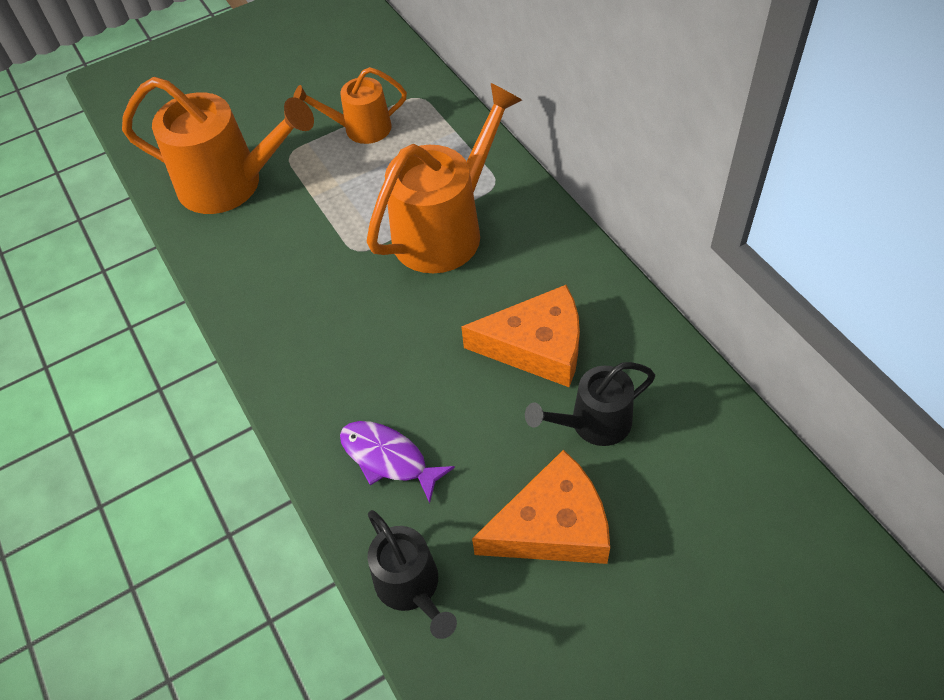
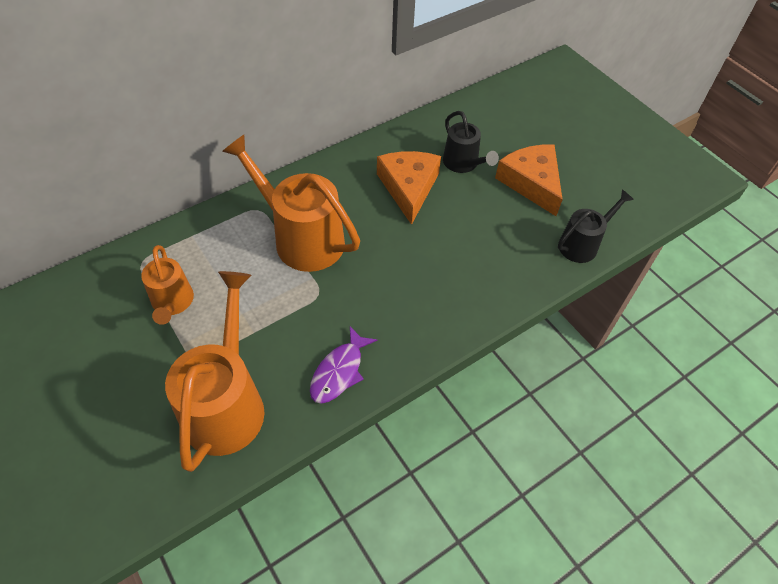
camera: 100 degrees left, 0 degrees up
(388, 458) = (500, 260): purple fish -> purple fish (339, 371)

